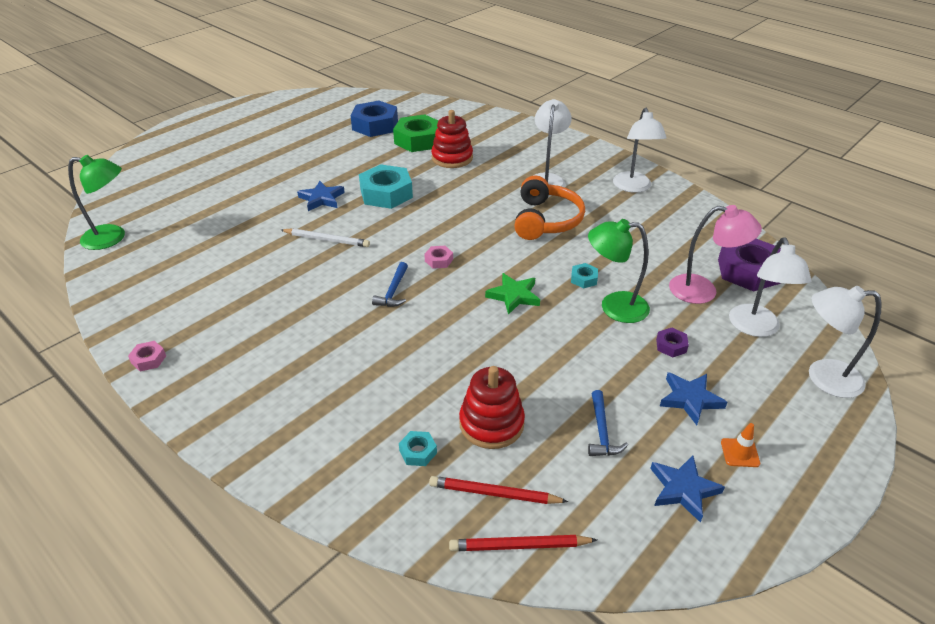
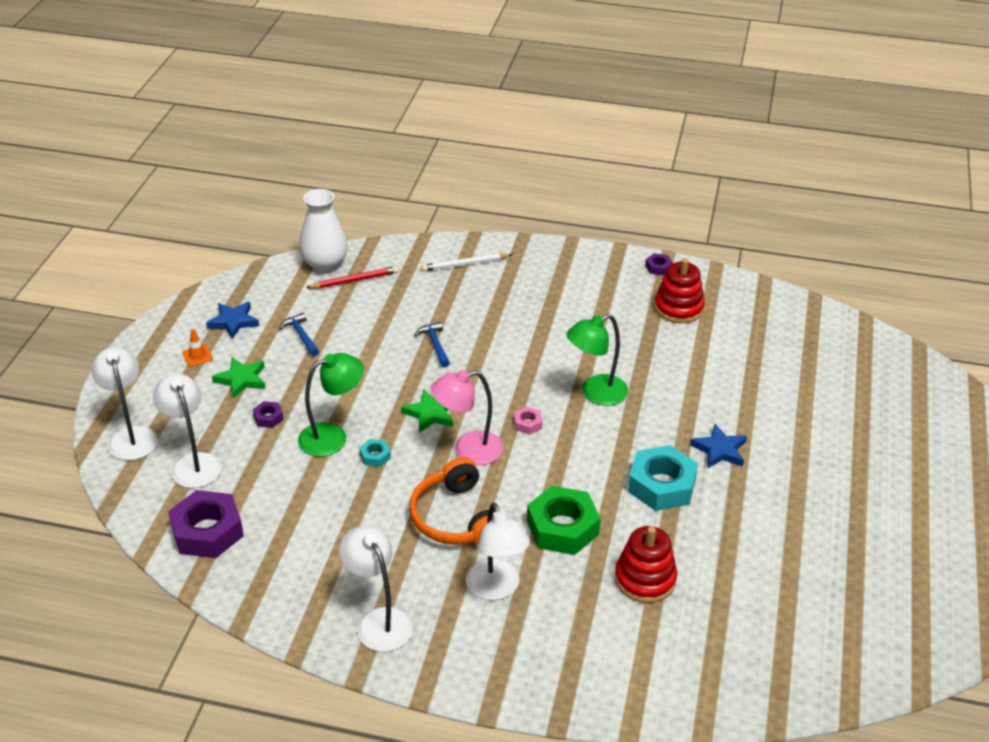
camera: 150 degrees right, 0 degrees up
(112, 238) = (841, 333): green lamp -> green lamp (595, 393)
(149, 359) = (658, 267): pink nut -> purple nut
(327, 240) = (654, 404): white pencil -> white pencil (465, 264)
(375, 125) = (810, 603): blue nut -> none
(393, 291) = (539, 379): blue hammer -> blue hammer (435, 345)
(418, 140) = (721, 597): green nut -> green nut (562, 527)
(418, 452) = (418, 283): turquoise nut -> none
(491, 423) = (382, 314): red stacking toy -> red stacking toy (678, 308)
(519, 546) = (325, 264): red pencil -> white vase
(690, 399) = (241, 379): blue star -> green star
(703, 291) = (251, 487): pink lamp -> pink lamp (468, 450)
(823, 377) = (131, 436): white lamp -> white lamp turned 90 degrees counterclockwise

